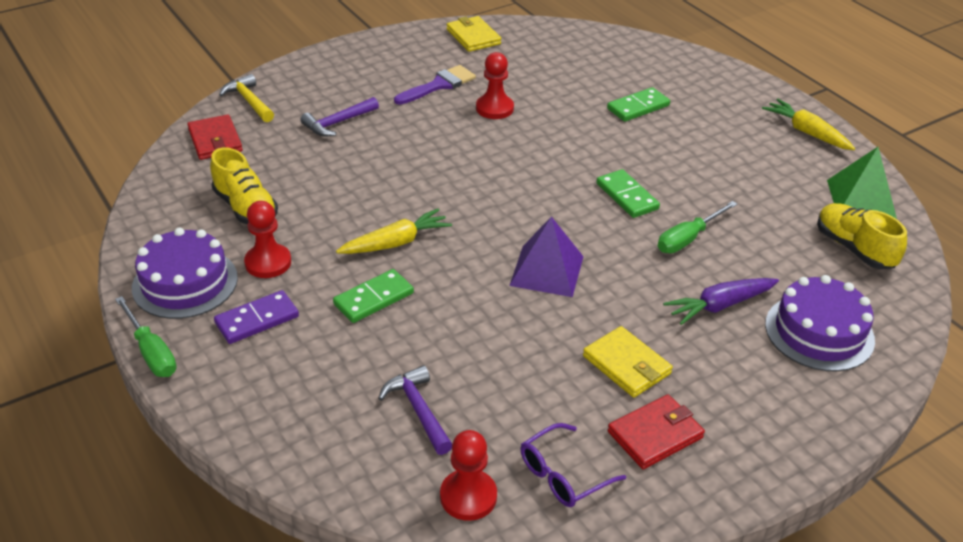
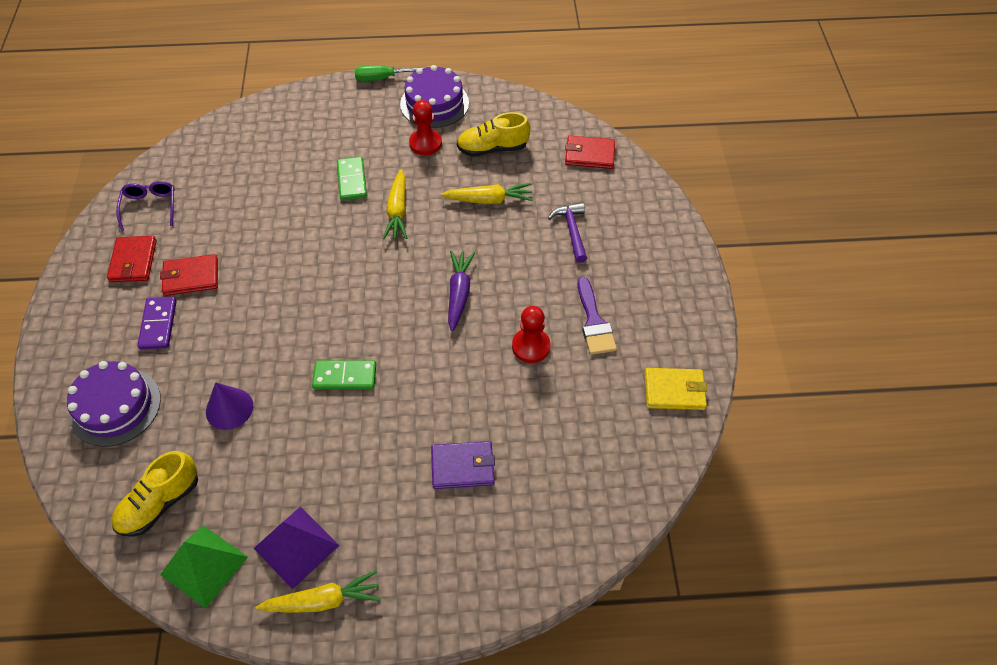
camera: 120 degrees right, 15 degrees up
(249, 101) = (637, 188): yellow hammer -> none
(257, 320) = (376, 124): purple domino -> purple domino (158, 324)
(331, 185) = (489, 200): none -> yellow carrot
(418, 410) = (247, 167): purple hammer -> none
(468, 496) = (175, 164): red pawn -> none
(546, 270) = (305, 279): purple pyramid -> purple pyramid (296, 546)
(627, 365) = (191, 277): yellow wallet -> red wallet
(638, 107) = (463, 466): green domino -> purple wallet
(688, 239) = (266, 387): green screwdriver -> none
(720, 306) = (189, 362): purple carrot -> purple carrot (459, 293)
(732, 252) = (229, 408): none -> purple cone
(854, 248) = (160, 503): yellow shoe -> yellow shoe turned 135 degrees clockwise

